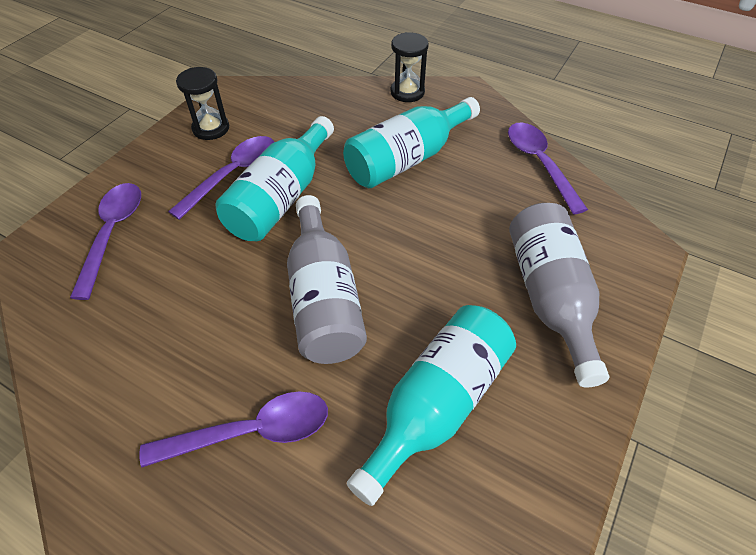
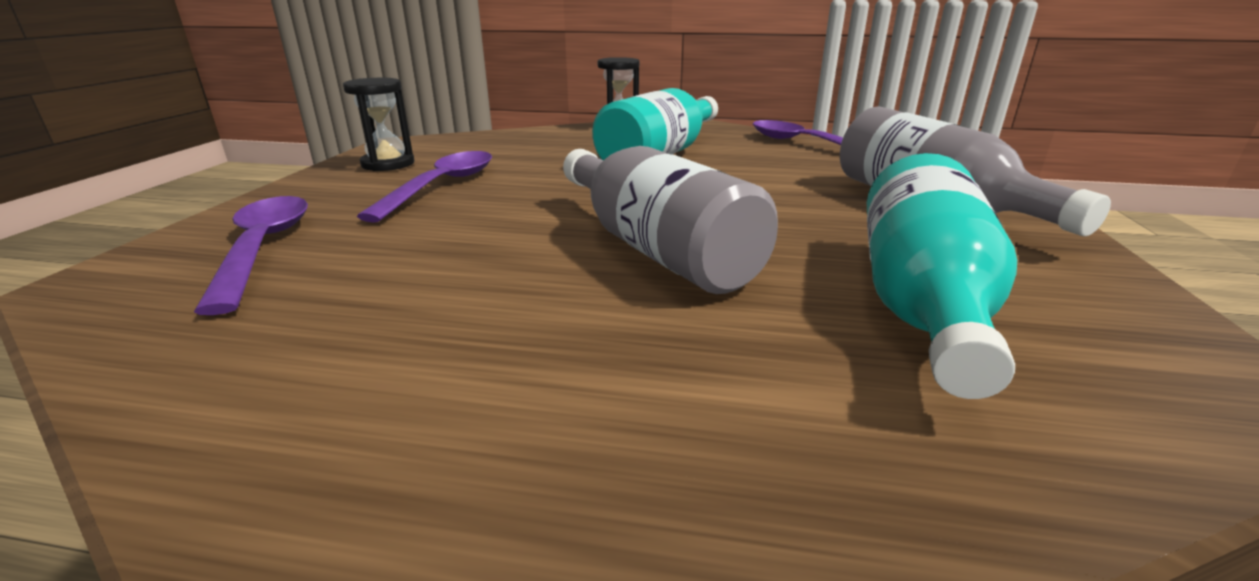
camera: 20 degrees left, 25 degrees down
(250, 432) = (662, 394): purple spoon -> none
(281, 197) = (524, 192): turquoise bottle -> none

